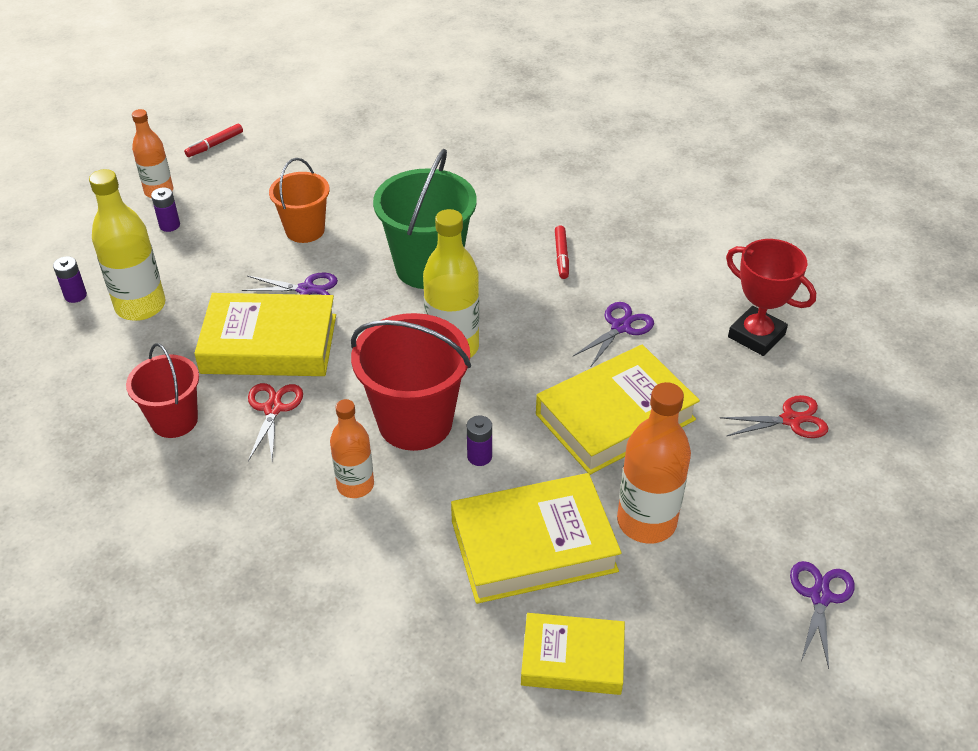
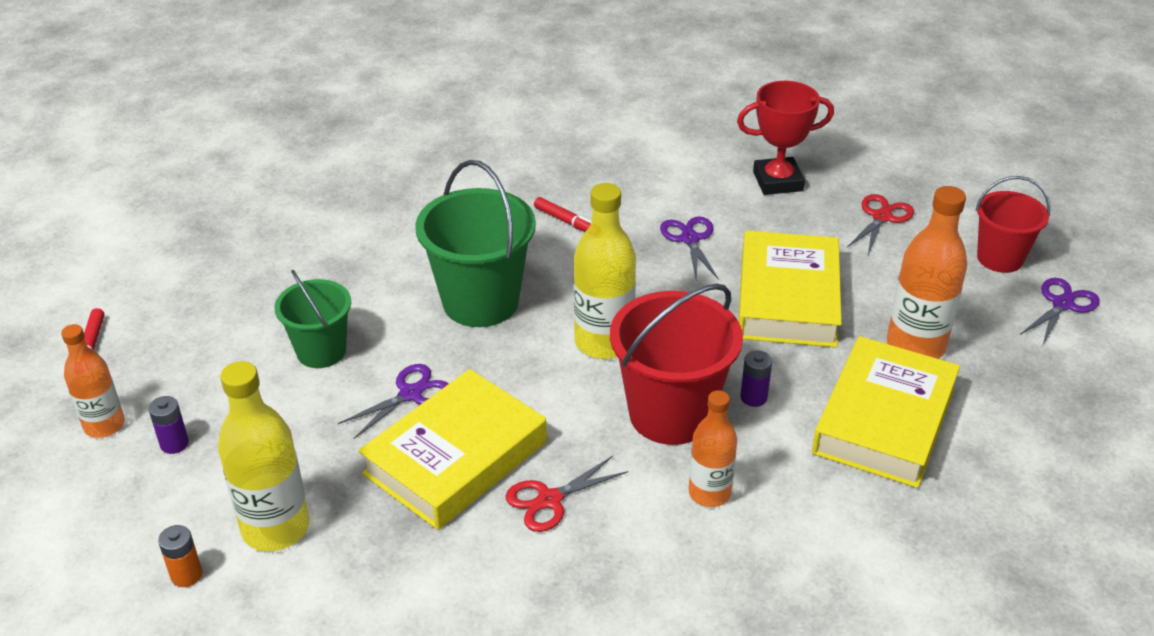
camera: 50 degrees left, 5 degrees down
(75, 295) = (186, 575): purple battery -> orange battery
(174, 420) = (484, 582): red bucket -> red bucket (1000, 258)
(273, 409) = (549, 500): red scissors -> red scissors turned 75 degrees counterclockwise
(305, 230) = (321, 351): orange bucket -> green bucket
(572, 659) = (1020, 463): yellow book -> none
(820, 597) = (1062, 304): purple scissors -> purple scissors turned 75 degrees clockwise

